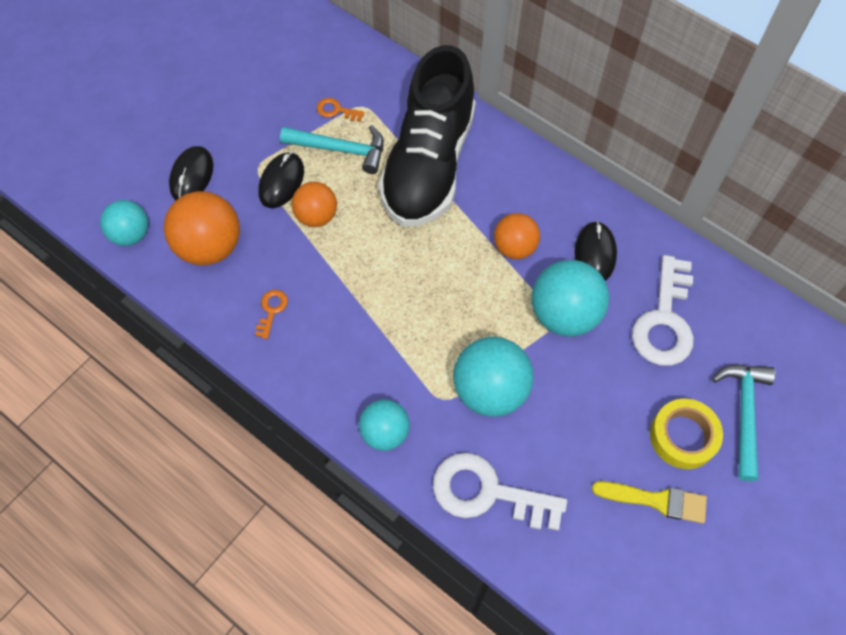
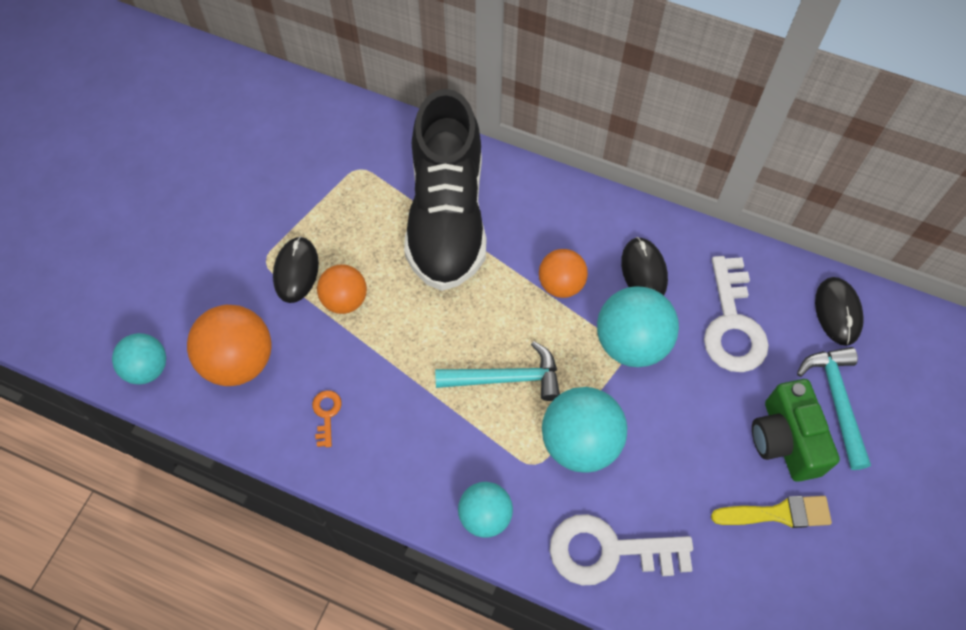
camera: 15 degrees left, 0 degrees up
(191, 176) = (196, 287): black mouse -> black mouse (837, 312)
(336, 110) = (332, 180): orange key -> none
(340, 149) = (349, 221): turquoise hammer -> turquoise hammer (506, 378)
(683, 436) = (785, 440): yellow tape -> green camera

